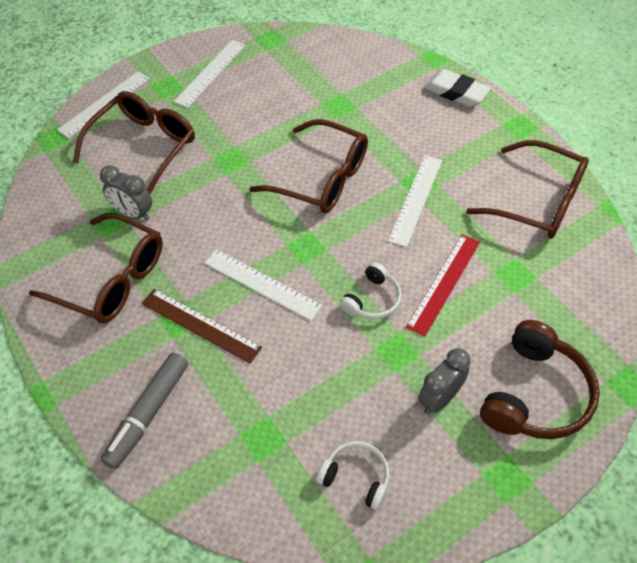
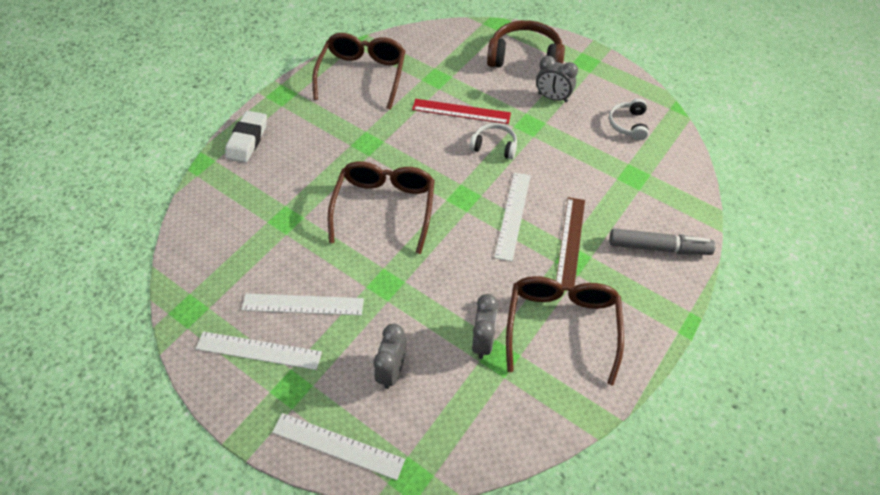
camera: 110 degrees left, 0 degrees up
(144, 146) = (392, 370): brown glasses -> grey clock
(416, 199) = (386, 141): white ruler -> white ruler (303, 304)

